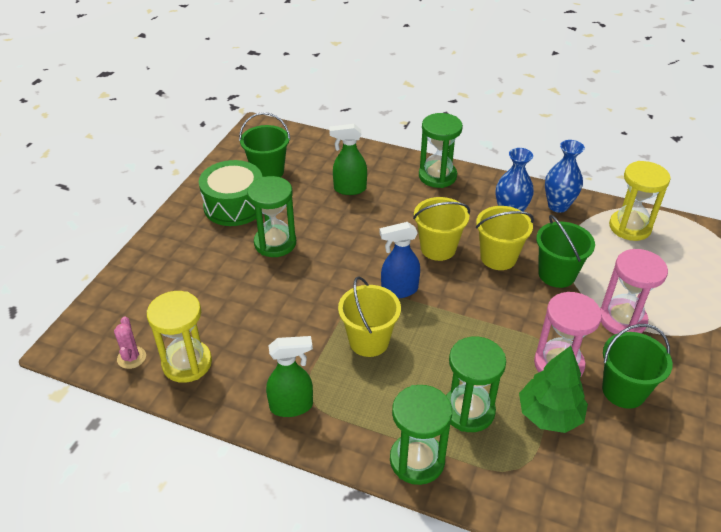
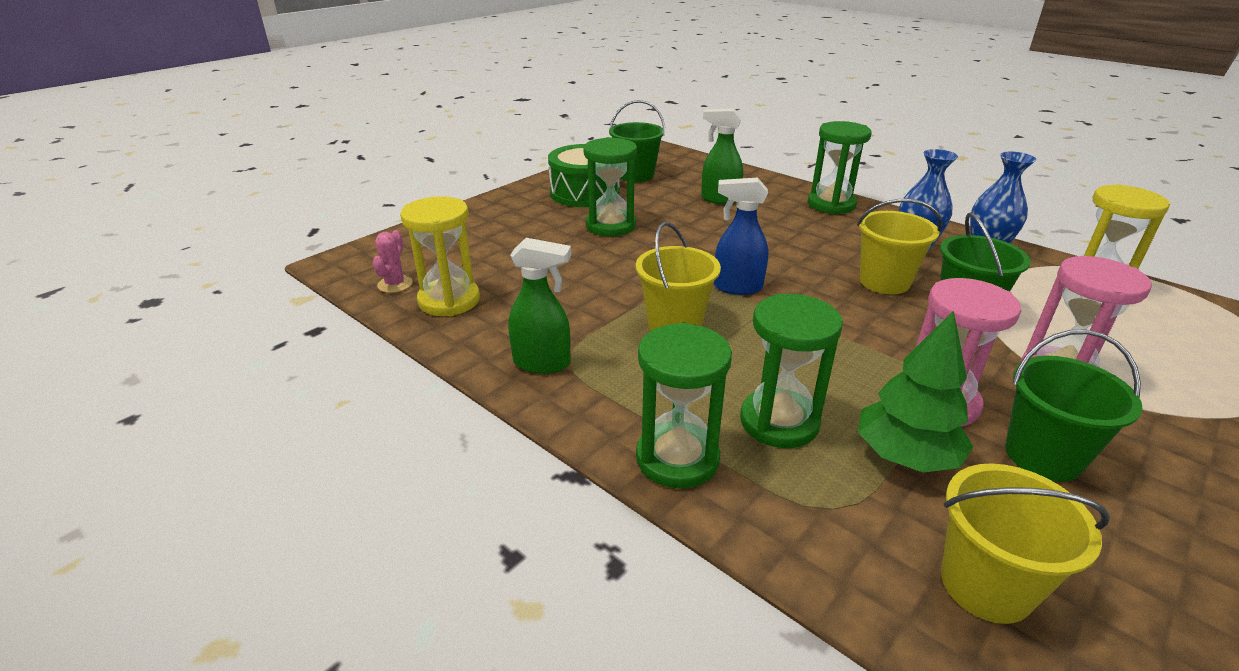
camera: 20 degrees right, 10 degrees down
(438, 248) = (805, 261): yellow bucket -> yellow bucket (986, 585)

